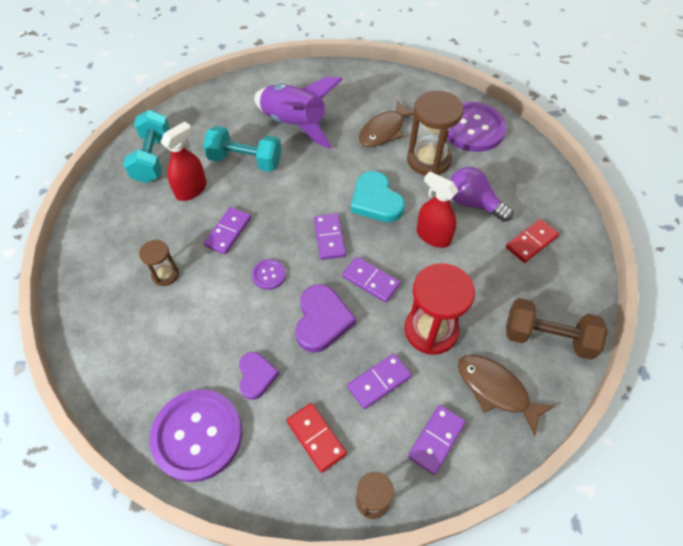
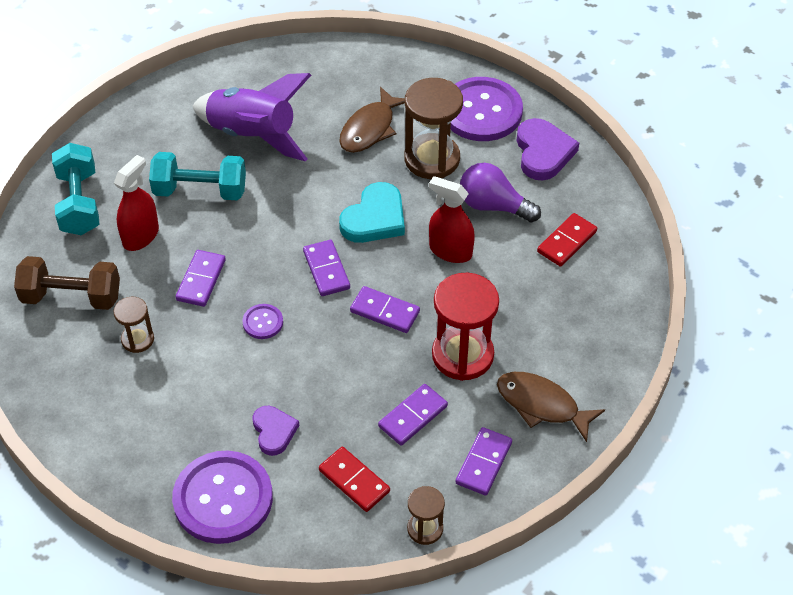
camera: 10 degrees left, 5 degrees down
(322, 320) = (336, 363): purple heart -> purple heart (543, 152)
(376, 201) = (375, 218): turquoise heart -> turquoise heart turned 105 degrees counterclockwise
(548, 338) = (594, 344): brown dumbbell -> brown dumbbell (71, 297)

